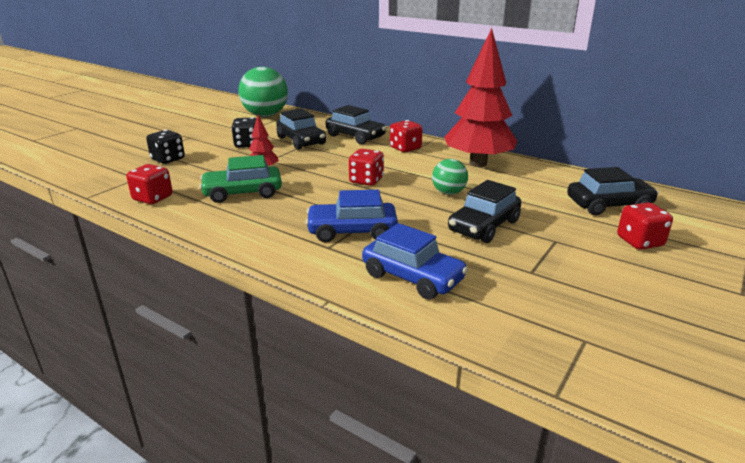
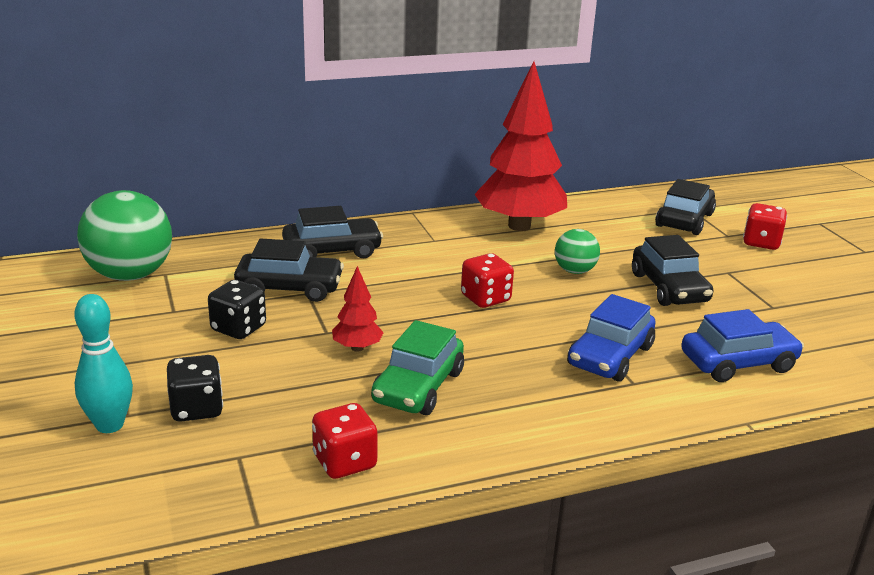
camera: 55 degrees left, 0 degrees up
(139, 151) = (110, 425): none -> turquoise bowling pin
(405, 148) = (420, 241): red dice -> none

